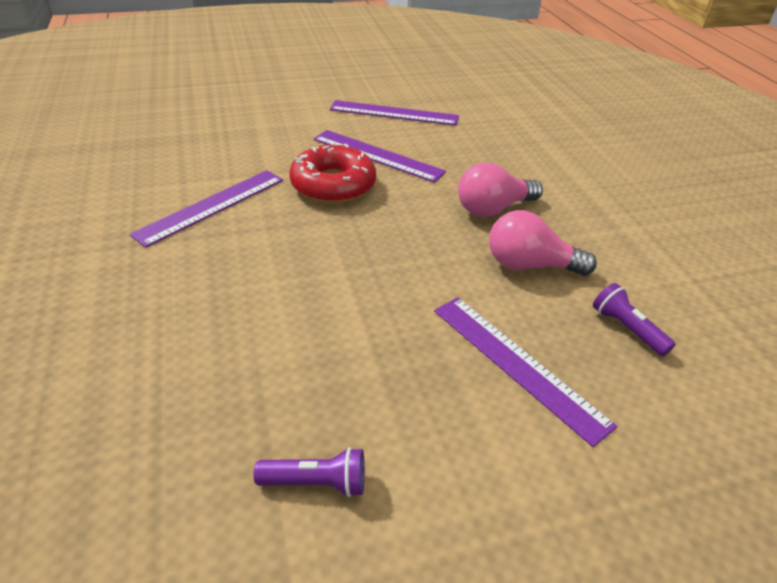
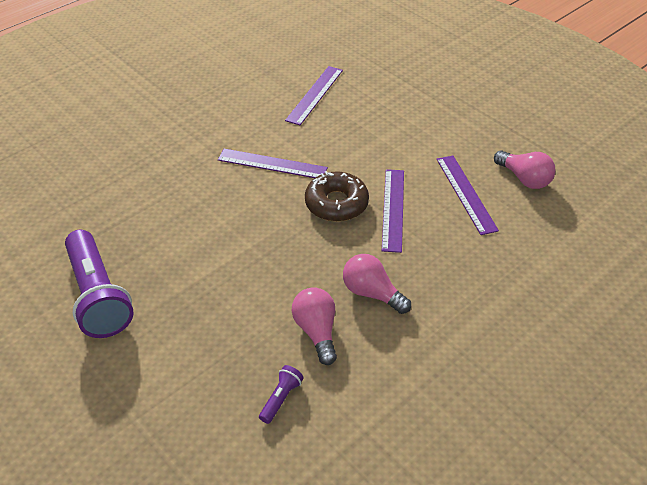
camera: 65 degrees right, 5 degrees up
(317, 483) = (98, 297): purple flashlight -> purple flashlight, size x2.39
(333, 185) = (336, 203): red donut -> brown donut
(402, 83) = (524, 179): none -> pink light bulb
(517, 364) = (216, 349): purple ruler -> purple ruler (315, 95)

